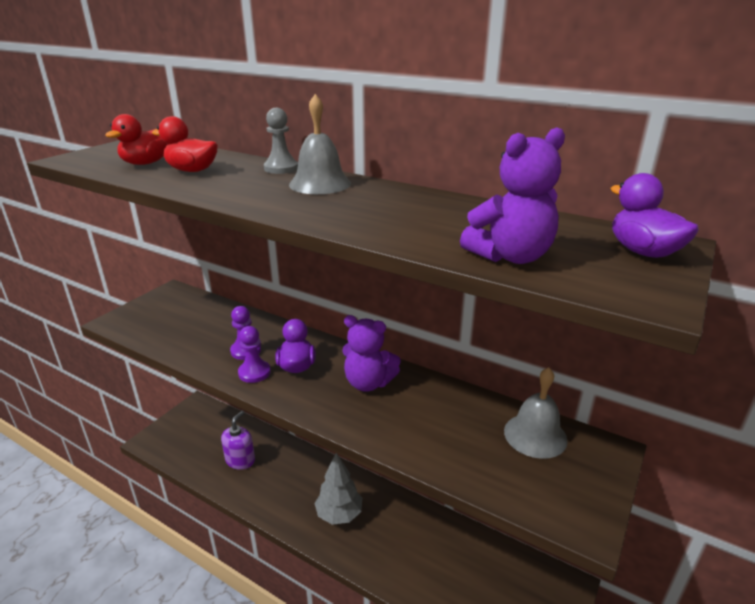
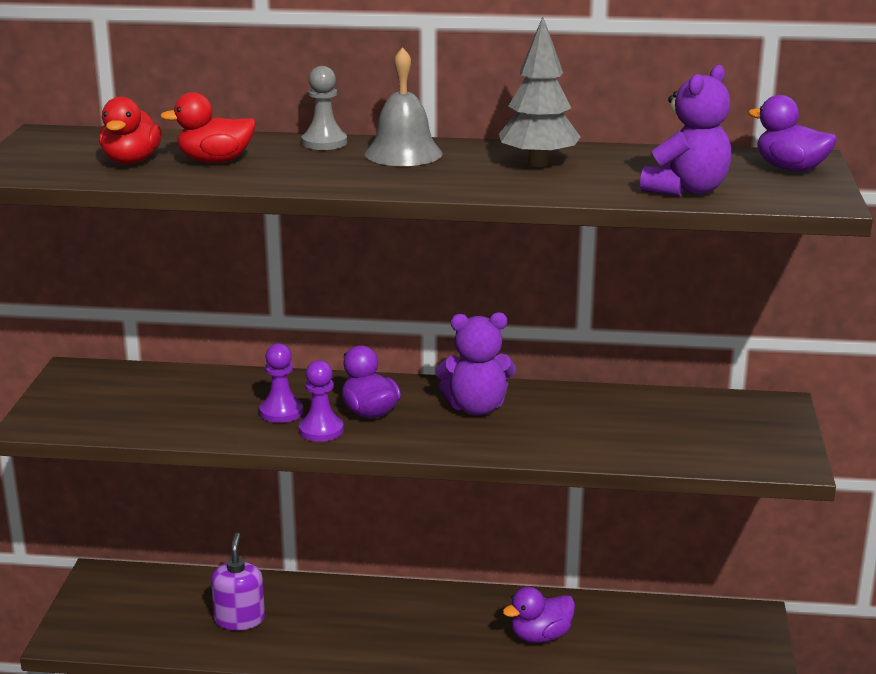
camera: 25 degrees left, 5 degrees down
(339, 514) = (435, 634): grey tree -> grey tree (538, 163)
(403, 543) = (540, 636): none -> purple duck
(535, 435) = (699, 410): grey bell -> none

